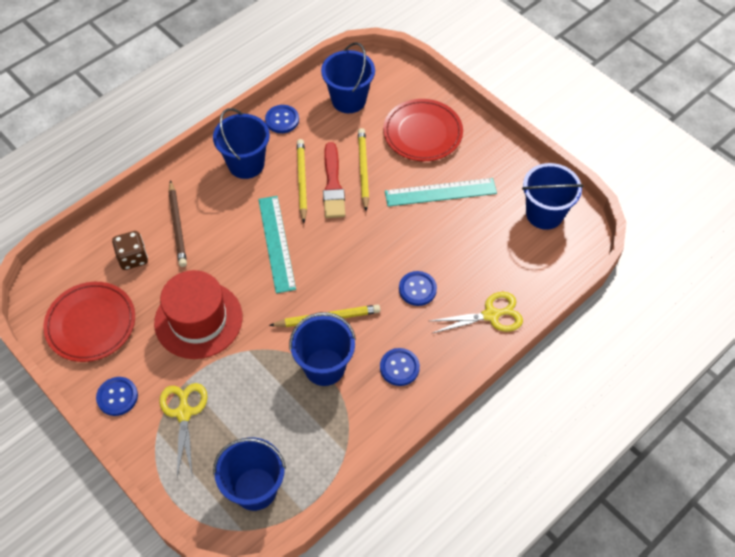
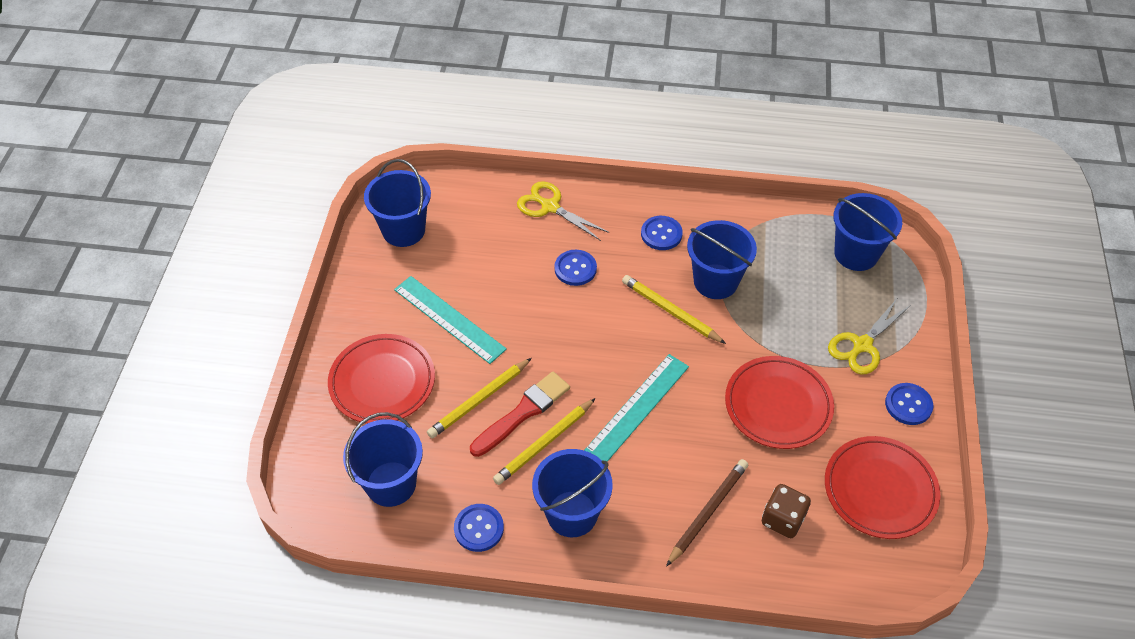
camera: 130 degrees left, 5 degrees down
(198, 320) = (778, 405): red hat -> red plate

